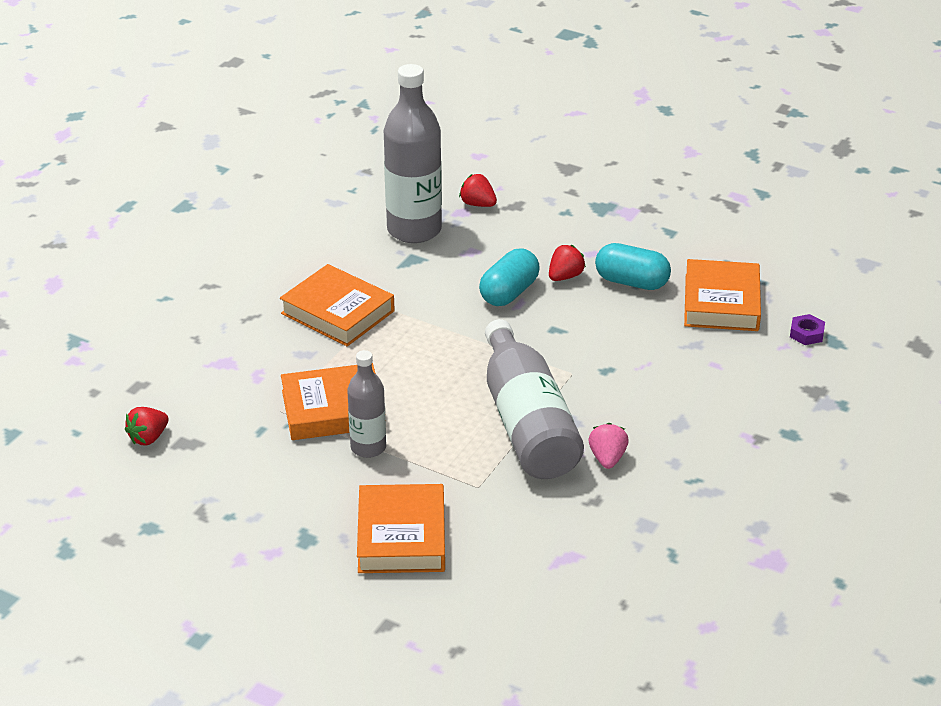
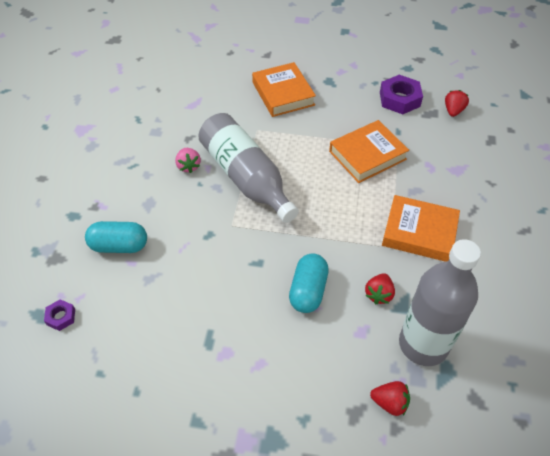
camera: 160 degrees right, 15 degrees up
(214, 477) = (399, 99): none -> purple nut
(368, 447) = (331, 136): grey bottle -> none
(565, 276) = (271, 324): red strawberry -> red strawberry (379, 294)
(631, 282) = (214, 335): turquoise capsule -> turquoise capsule (119, 246)
(721, 302) = (134, 333): orange book -> none

